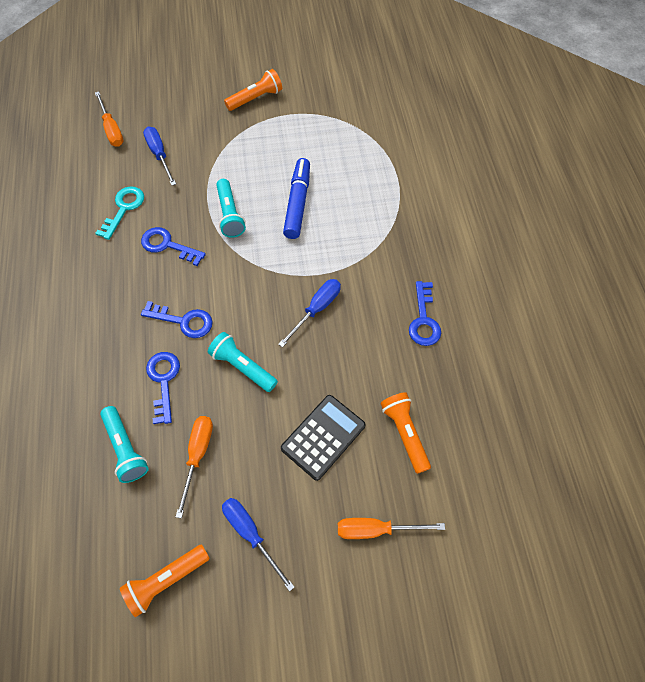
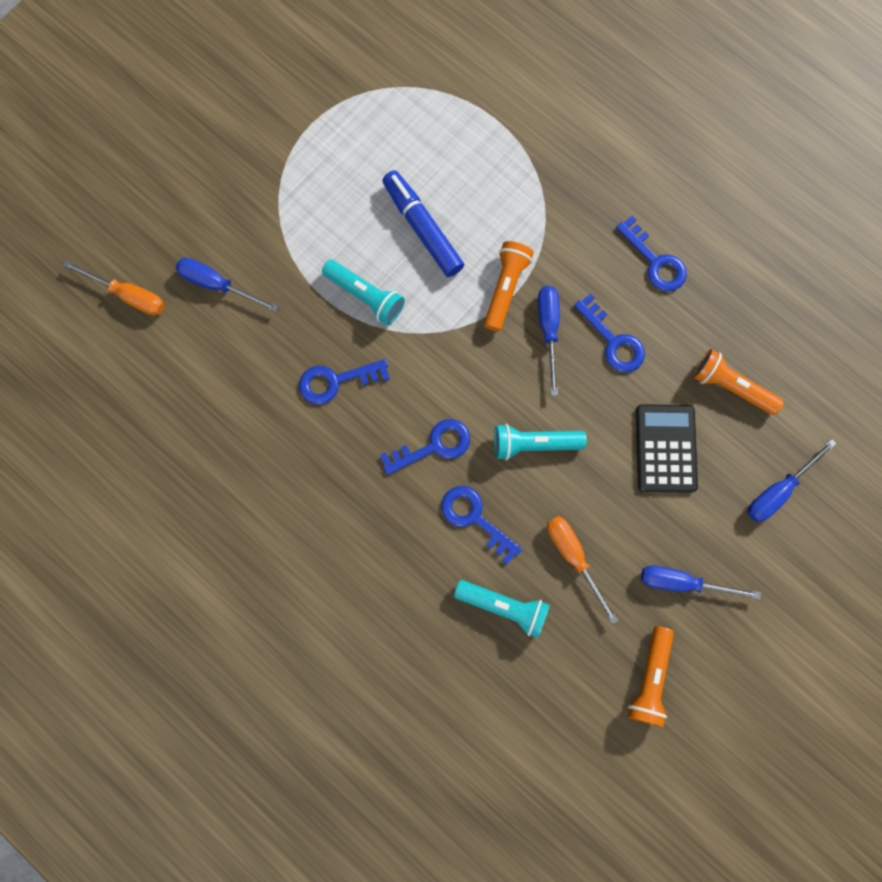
camera: 40 degrees left, 15 degrees up
(124, 208) = (246, 377): turquoise key -> none
(255, 98) = (253, 132): orange flashlight -> orange flashlight (505, 288)
(352, 345) = (613, 341): none -> blue key
(376, 529) = (778, 490): orange screwdriver -> blue screwdriver

